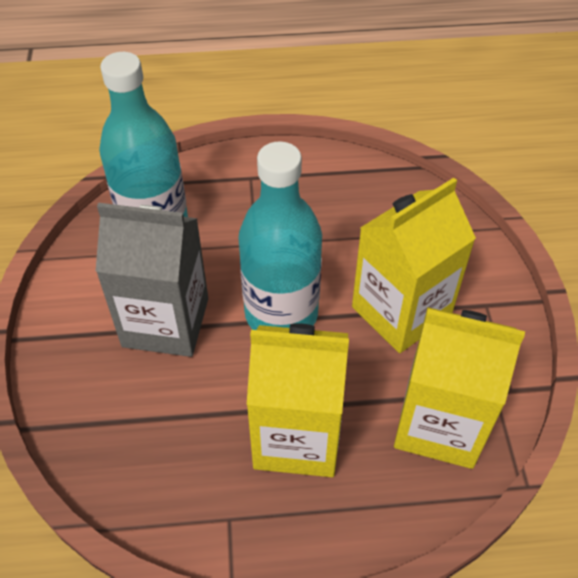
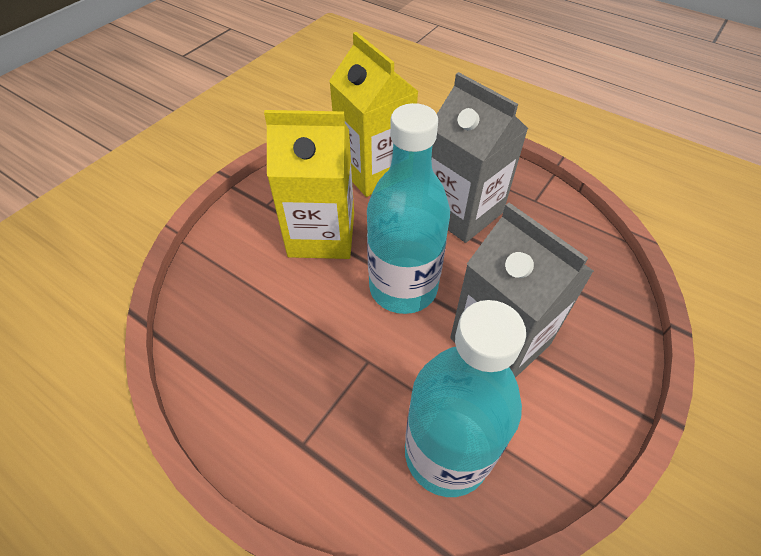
camera: 140 degrees left, 0 degrees up
(297, 436) = (462, 212): yellow carton -> grey carton

